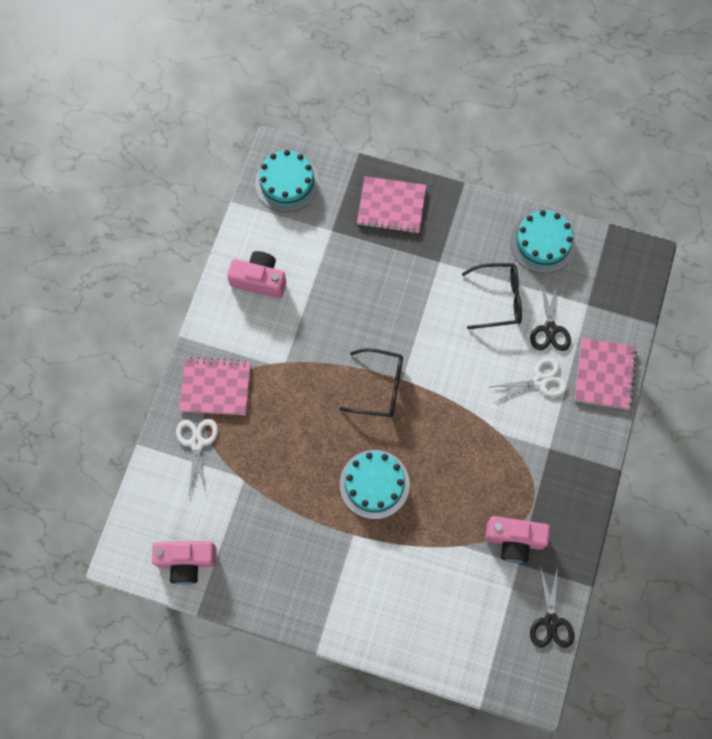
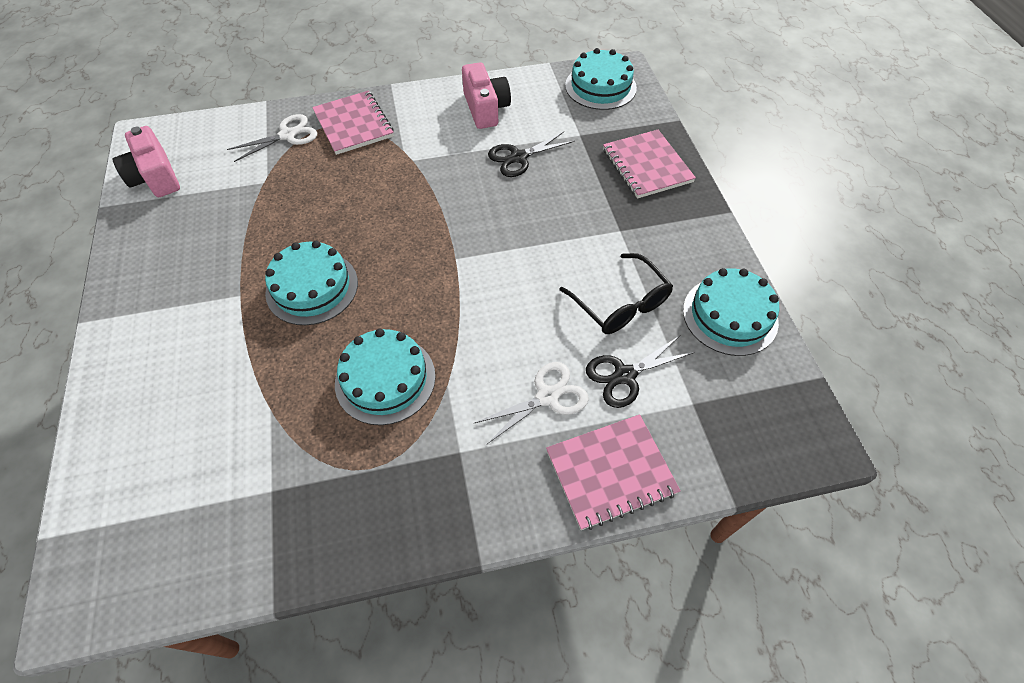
camera: 60 degrees right, 15 degrees down
(380, 387) = (433, 243): black glasses -> none
(476, 468) = (385, 379): none -> turquoise cake
(514, 540) = (304, 469): pink camera -> none
(540, 380) = (547, 396): white scissors -> white scissors turned 75 degrees counterclockwise
(551, 621) = (196, 577): black scissors -> black scissors (519, 157)

